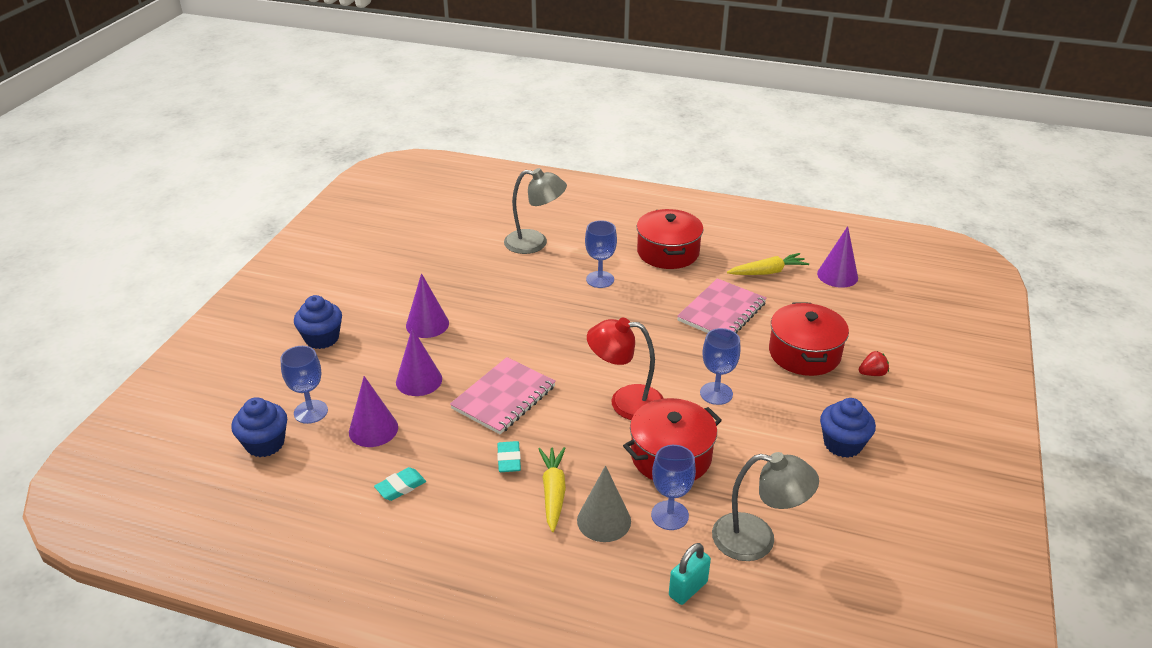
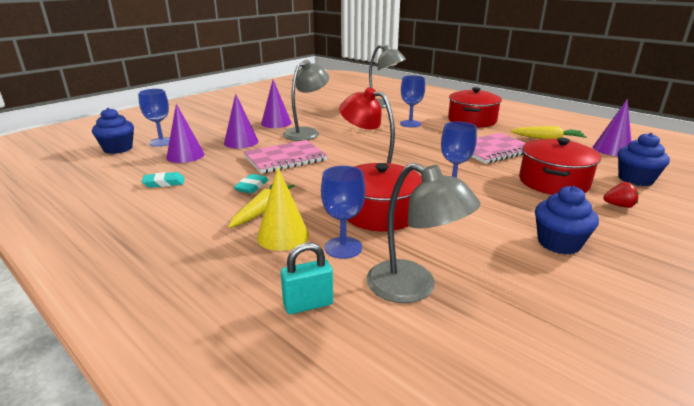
camera: 25 degrees right, 10 degrees down
(322, 338) = (209, 118): blue cupcake -> blue cupcake (635, 179)
(486, 335) = (306, 132): none -> grey lamp
(604, 520) = (283, 236): grey cone -> yellow cone

